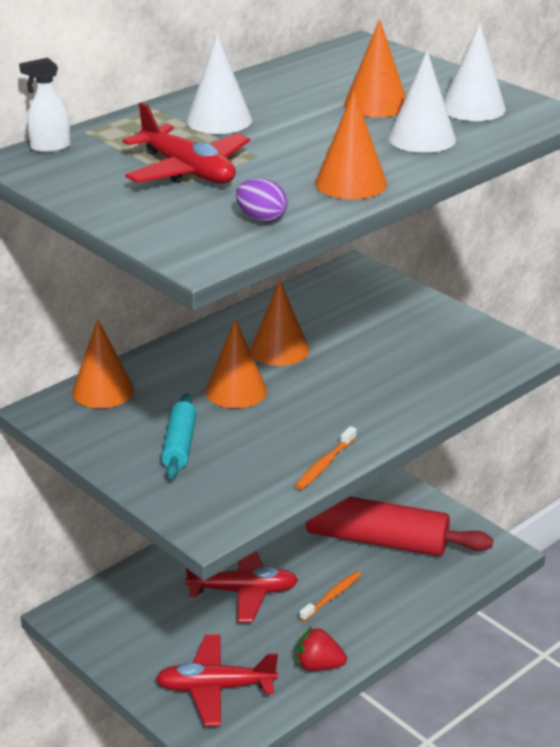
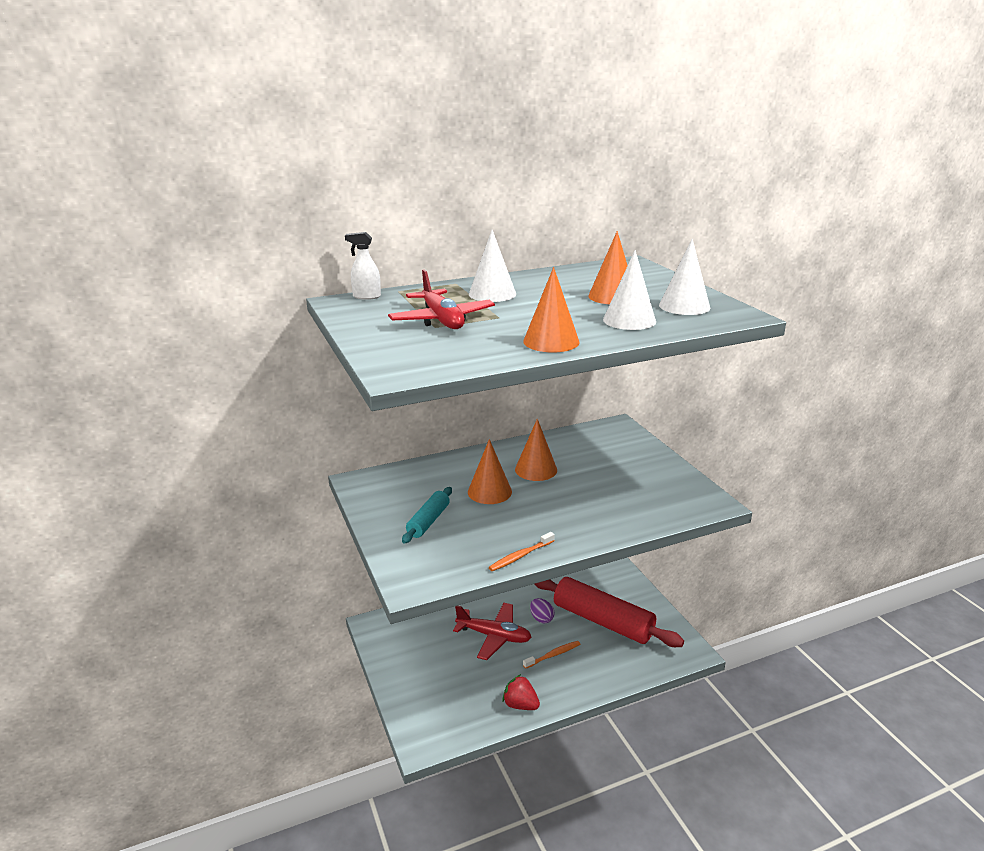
camera: 20 degrees right, 5 degrees down
(103, 391) = (402, 475): orange cone -> none
(215, 688) = (442, 702): red plane -> none
(261, 219) = (464, 355): purple egg -> purple egg (541, 618)

